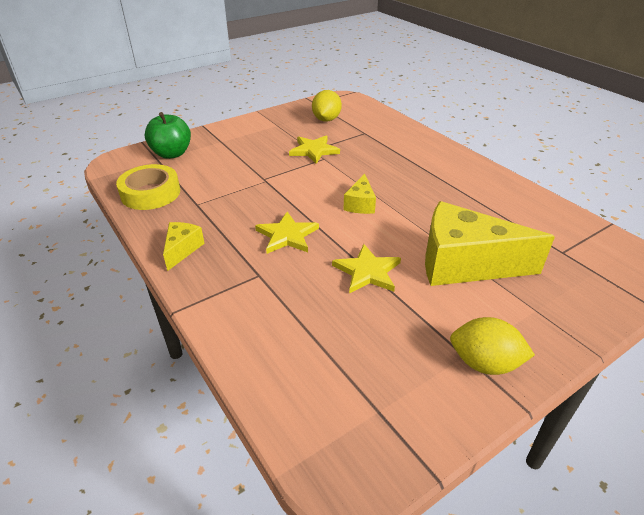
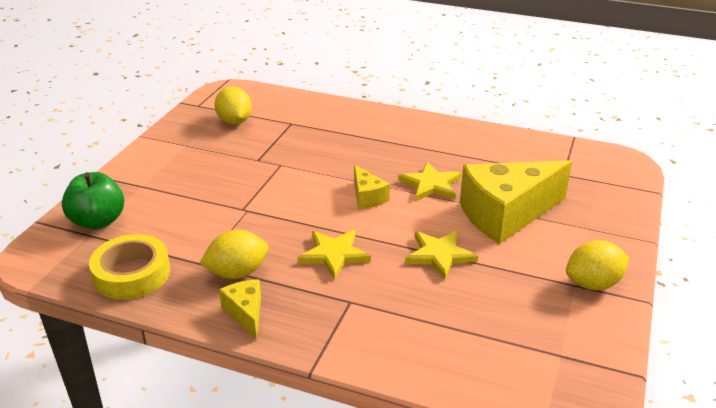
camera: 35 degrees left, 5 degrees down
(210, 220) = (237, 273): none -> yellow lemon
(314, 151) = (261, 160): yellow star -> yellow star (431, 185)

